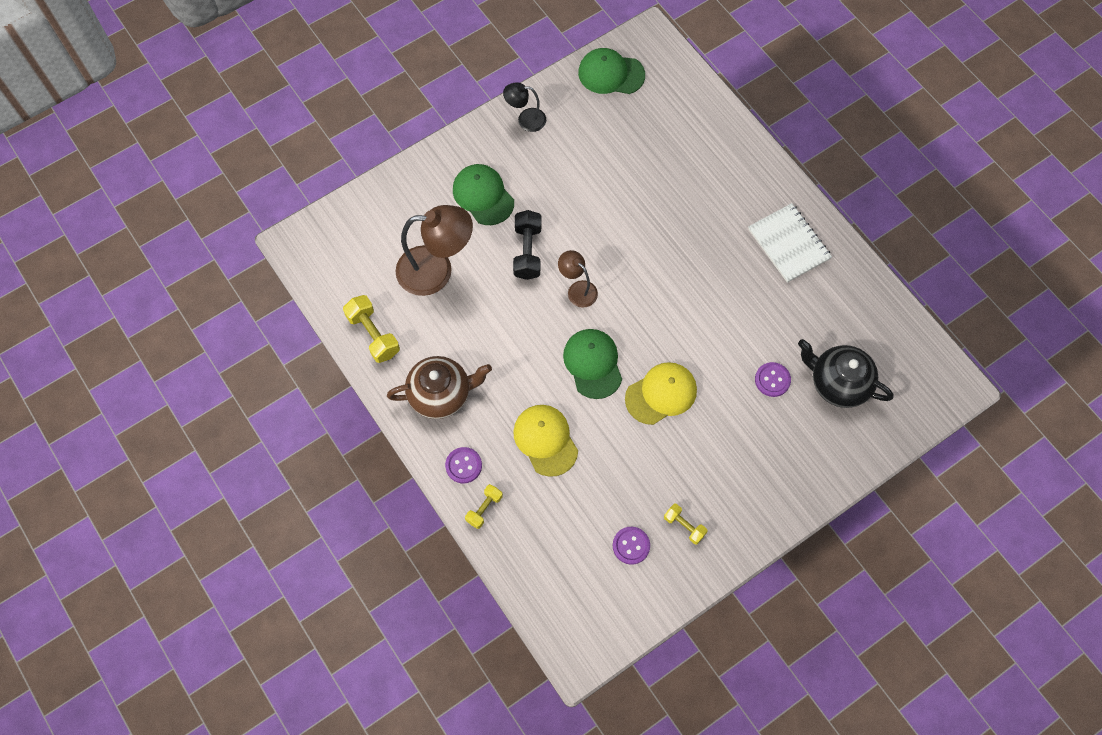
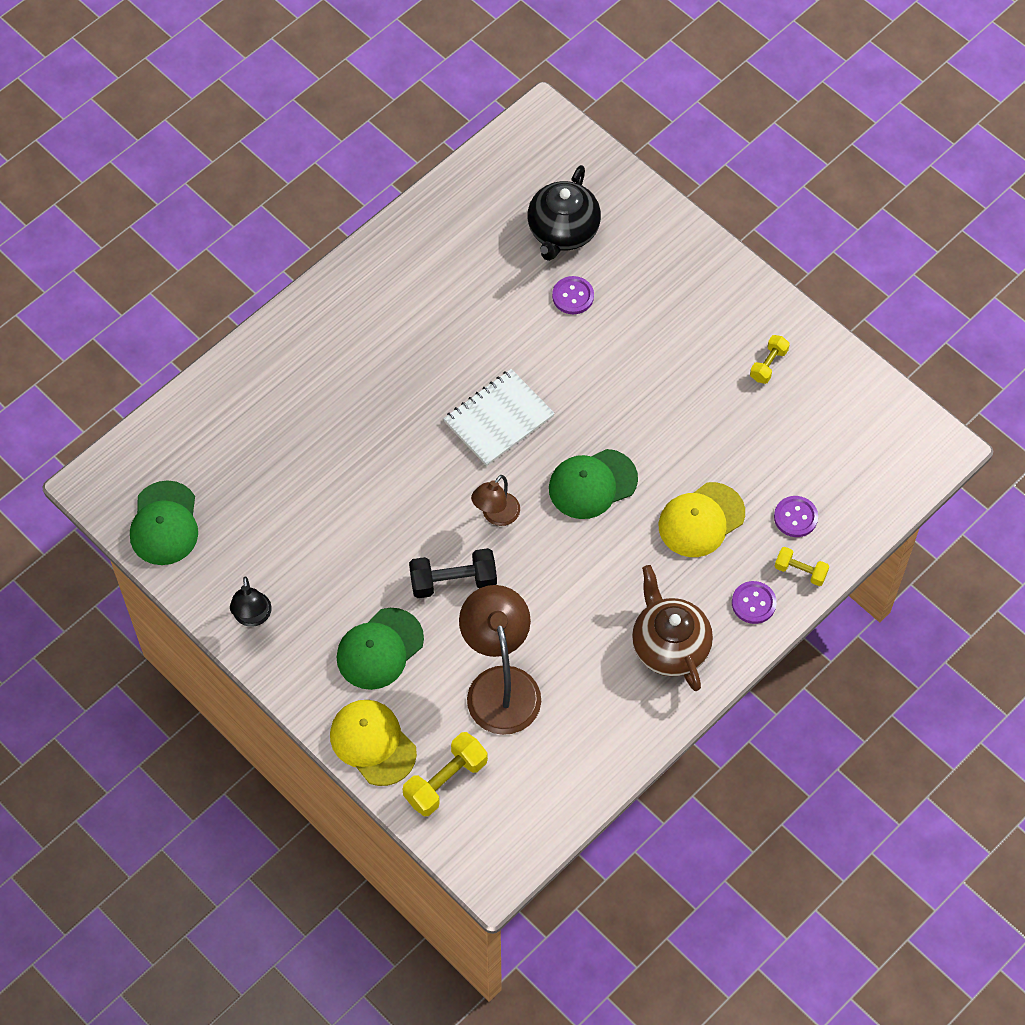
camera: 100 degrees left, 5 degrees down
(373, 335) = (606, 742): yellow dumbbell -> yellow dumbbell (445, 781)
(631, 546) = (804, 414): purple button -> purple button (795, 517)
(661, 394) = (615, 407): yellow cap -> yellow cap (372, 743)
(788, 244) = (390, 295): white notebook -> white notebook (498, 419)

